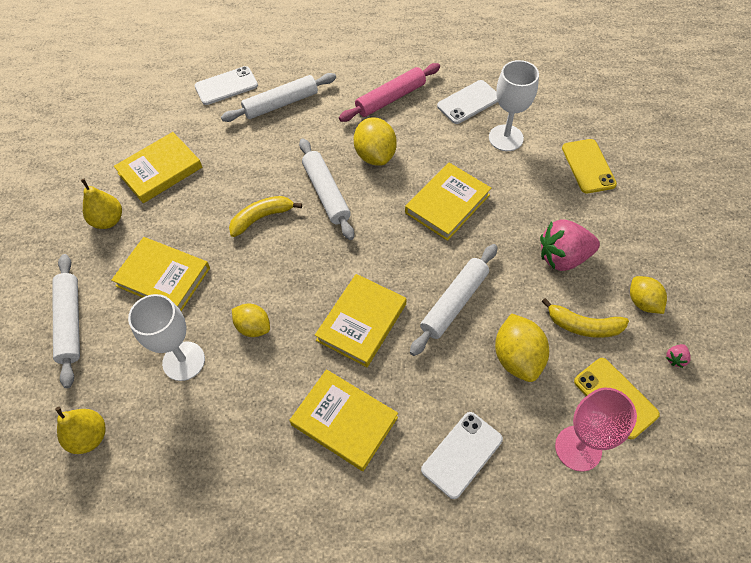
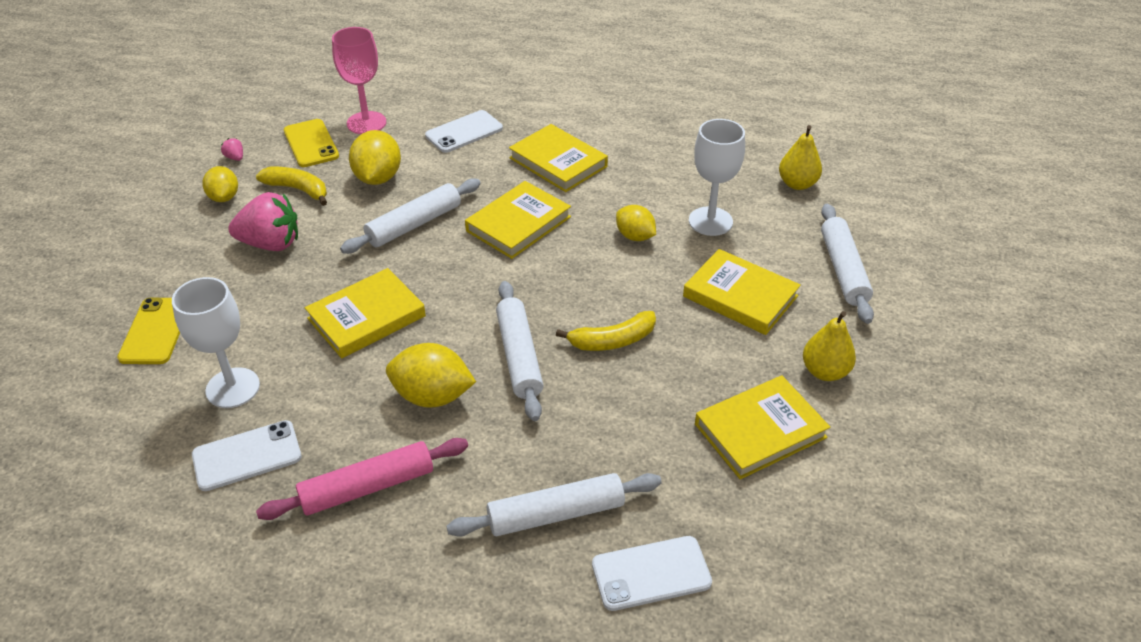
camera: 170 degrees left, 15 degrees down
(375, 155) = (432, 396): yellow lemon -> yellow lemon turned 75 degrees counterclockwise
(675, 358) = (235, 158): pink strawberry -> pink strawberry turned 90 degrees counterclockwise

